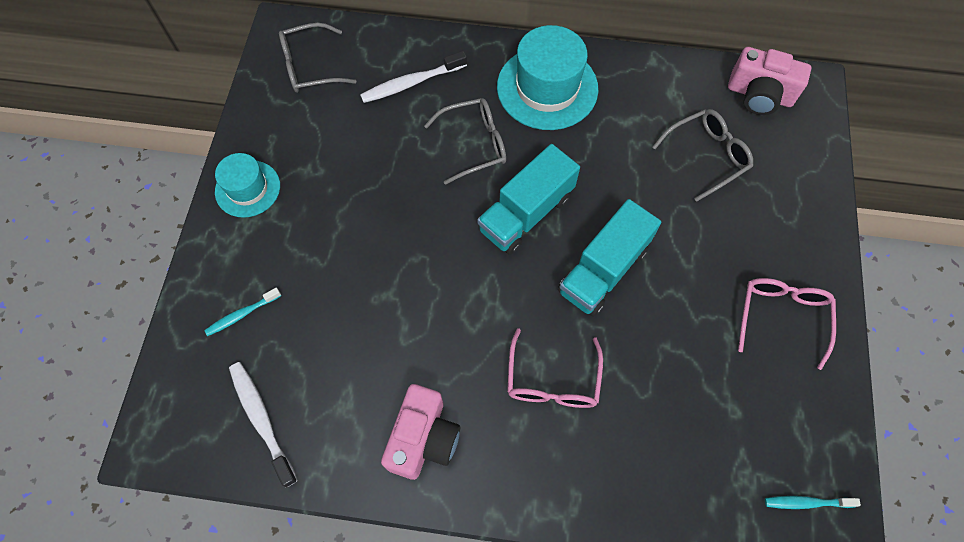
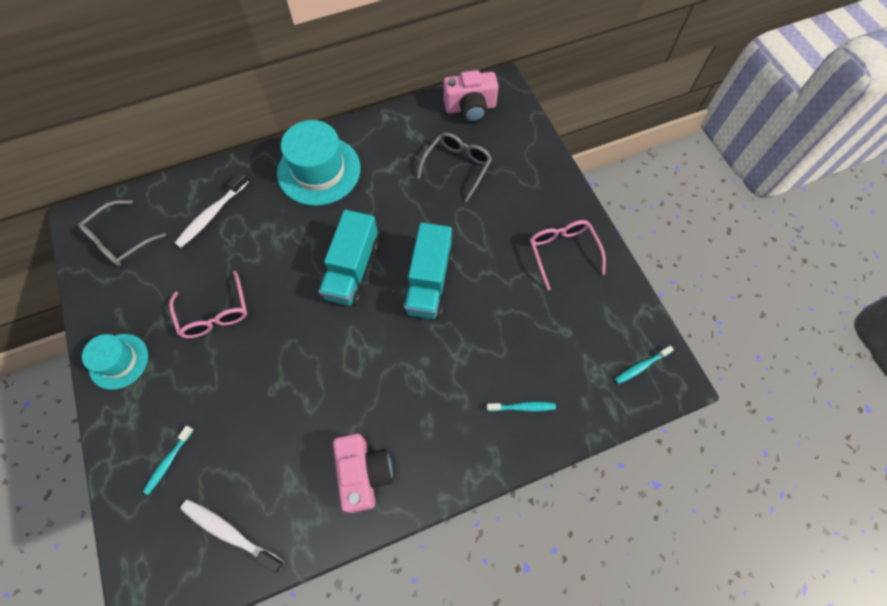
camera: 30 degrees left, 0 degrees up
(475, 144) = (286, 237): grey glasses -> none
(552, 381) = (434, 379): pink glasses -> pink glasses (214, 313)
(635, 468) = (522, 407): none -> turquoise toothbrush

